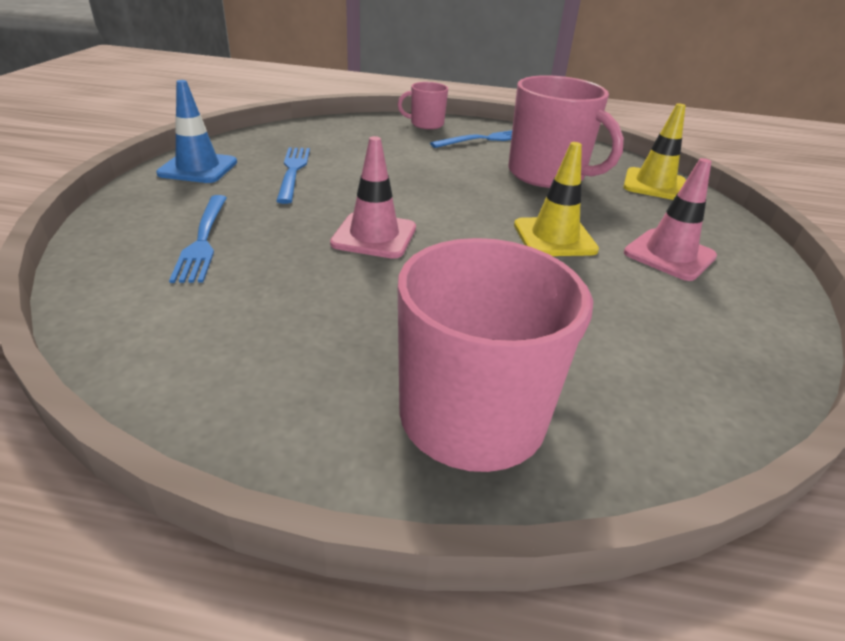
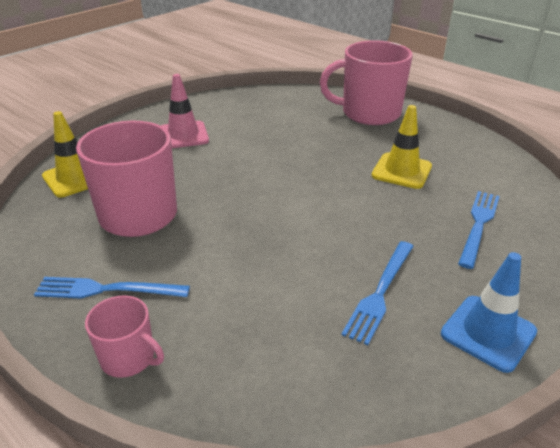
camera: 145 degrees left, 0 degrees up
(374, 236) = (351, 195): pink traffic cone -> none
(554, 237) = (232, 161): yellow traffic cone -> yellow traffic cone (401, 171)

